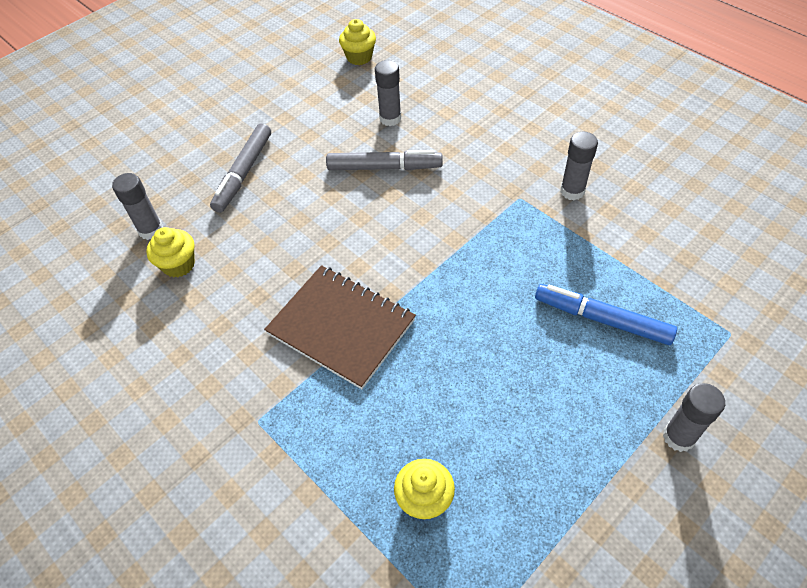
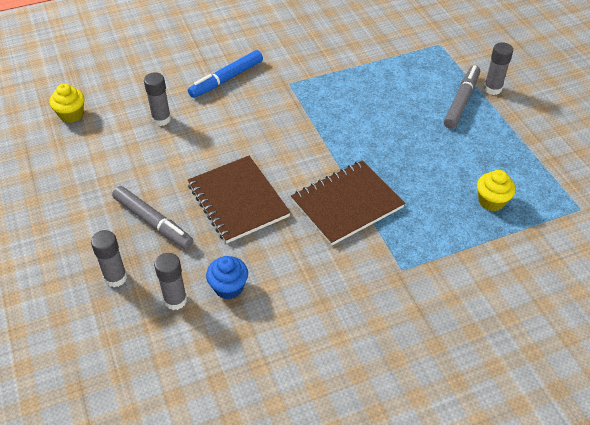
camera: 70 degrees left, 5 degrees down
(179, 265) = (228, 287): yellow cupcake -> blue cupcake
(301, 225) = (238, 200): none -> brown notebook
(384, 167) = (211, 138): grey marker -> grey marker (461, 101)
(572, 191) = (300, 59): grey glue stick -> grey glue stick (115, 278)
(602, 319) = (405, 86): blue marker -> blue marker (226, 79)

